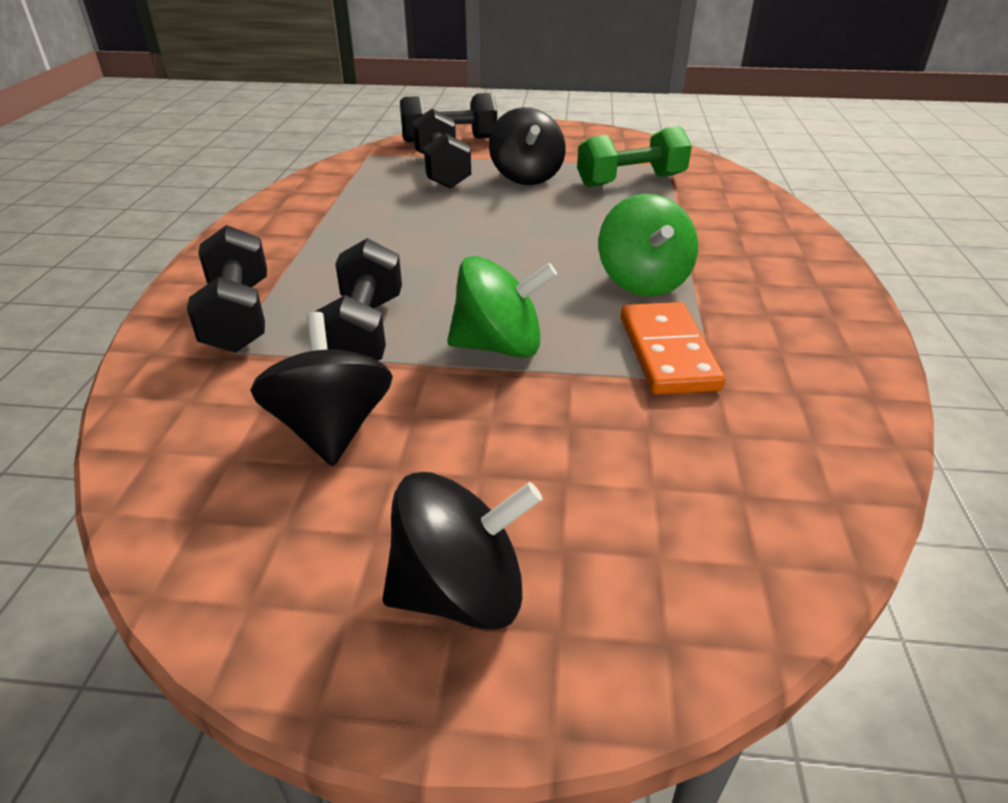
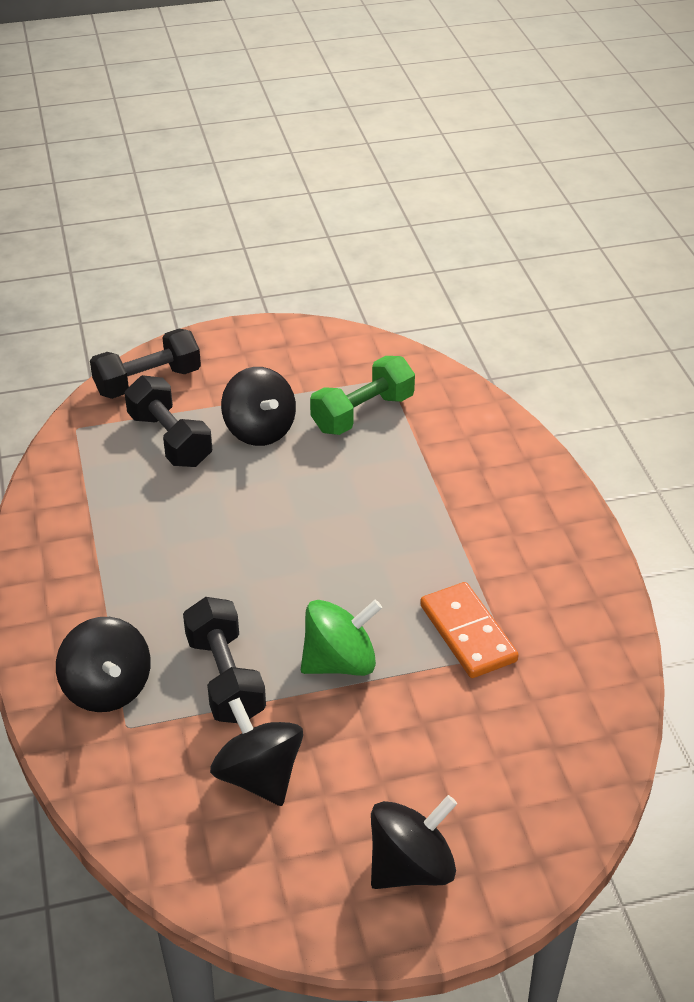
camera: 20 degrees left, 5 degrees up
(239, 316) = (107, 688): black dumbbell -> black spinning top
(643, 282) = (422, 557): green spinning top -> none

